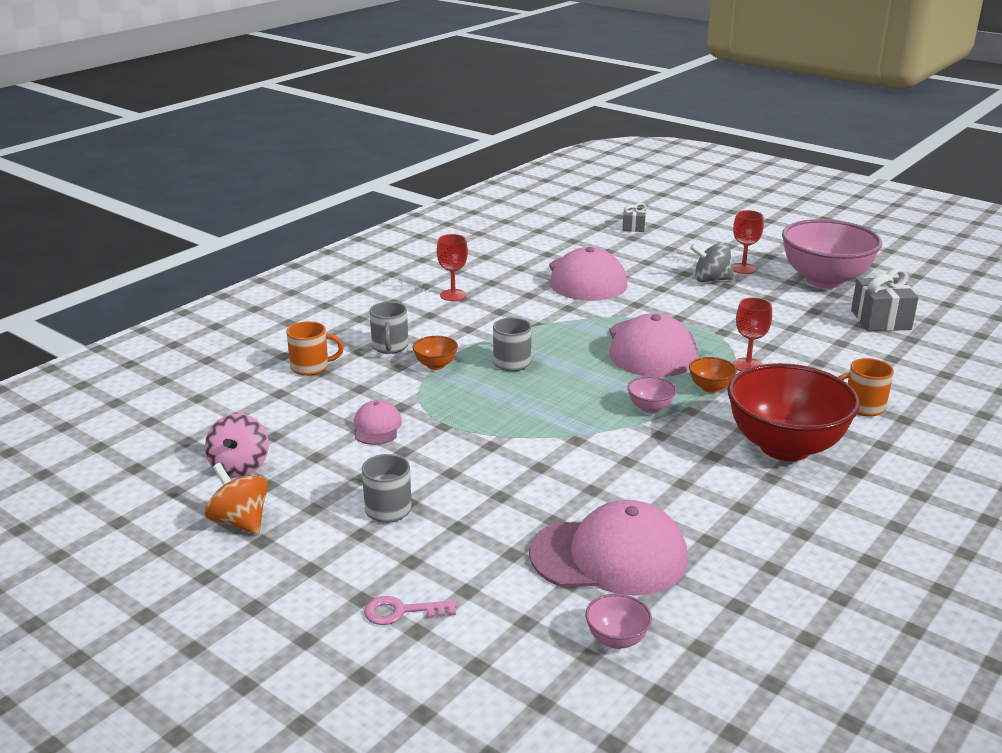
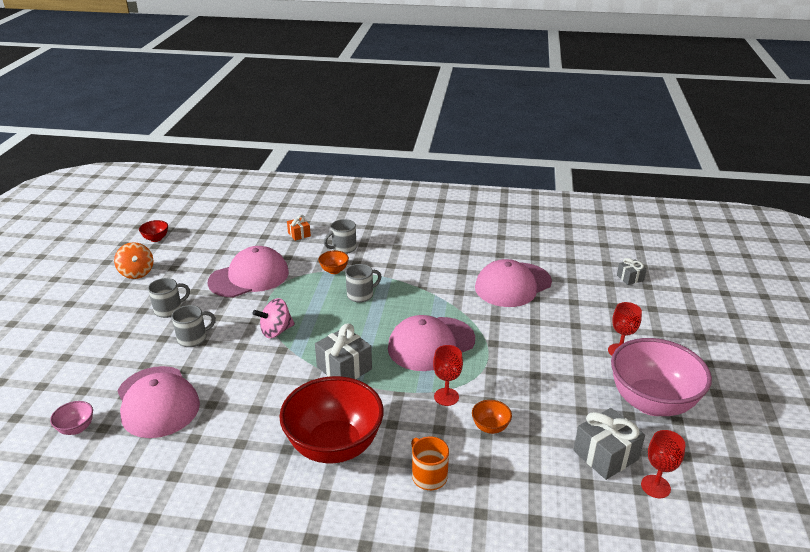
camera: 60 degrees right, 5 degrees up
(152, 485) = (156, 239): none -> red bowl
(240, 467) = (185, 254): pink spinning top -> pink spinning top (276, 331)
(240, 521) = (137, 273): orange spinning top -> orange spinning top turned 135 degrees clockwise
(311, 367) = (299, 234): orange mug -> orange gift
(377, 427) = (249, 277): pink cap -> pink cap, size x2.03
(401, 612) = (79, 346): pink key -> none
(453, 295) = (431, 245): red goblet -> red goblet (655, 486)
(485, 501) = (193, 338): none -> grey mug
(650, 408) = (344, 368): pink bowl -> grey gift
(710, 388) = (395, 387): orange bowl -> orange bowl (490, 427)
(711, 280) = (578, 340): grey spinning top -> none

